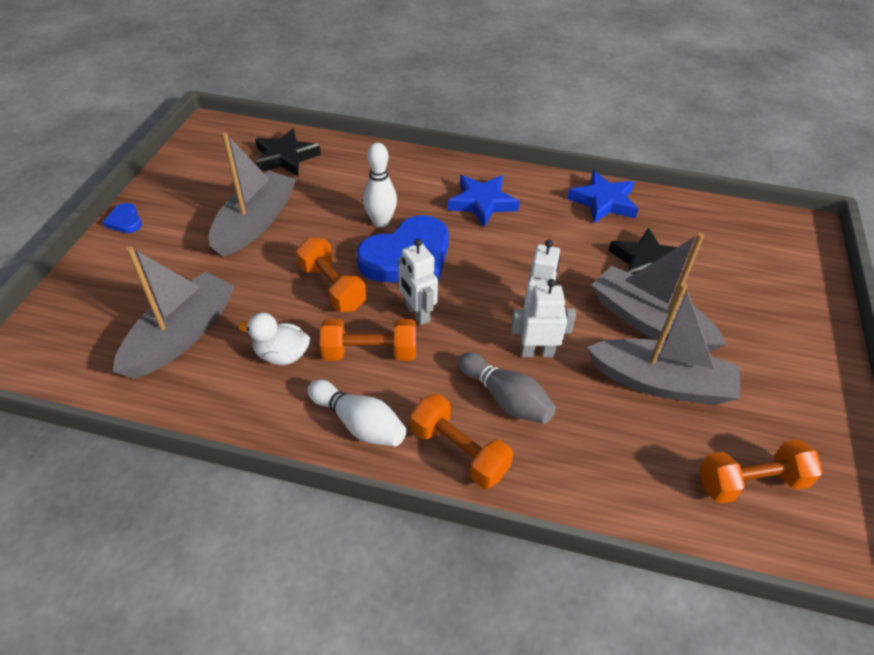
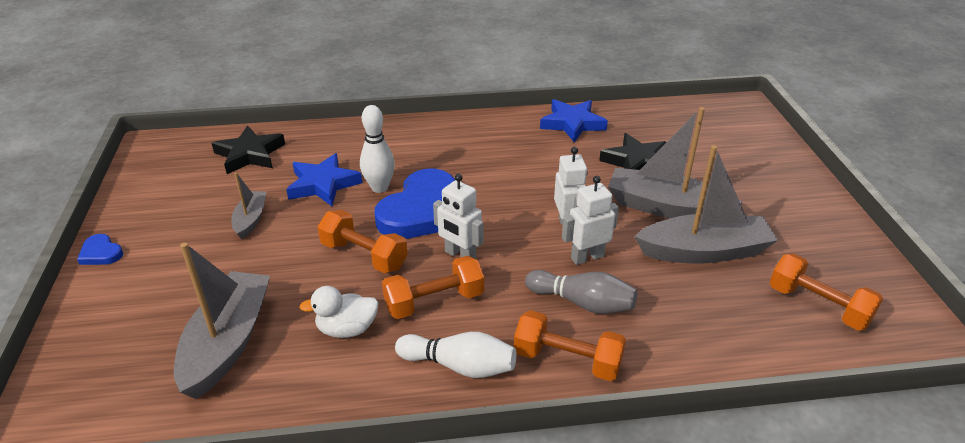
camera: 20 degrees left, 10 degrees down
(255, 223) = (250, 219): grey boat -> grey boat, size x0.52
(482, 203) = (466, 149): blue star -> blue star (323, 184)
(750, 482) = (818, 306): orange dumbbell -> orange dumbbell turned 75 degrees clockwise

